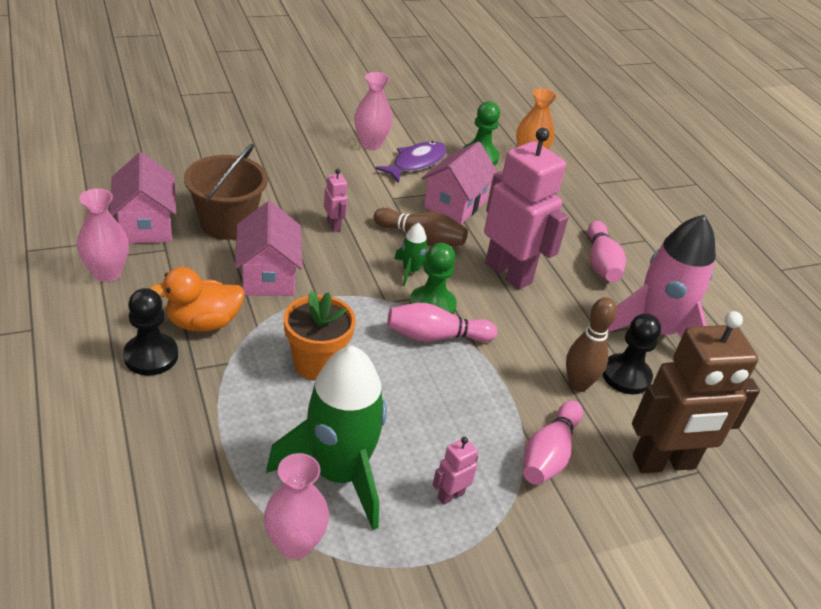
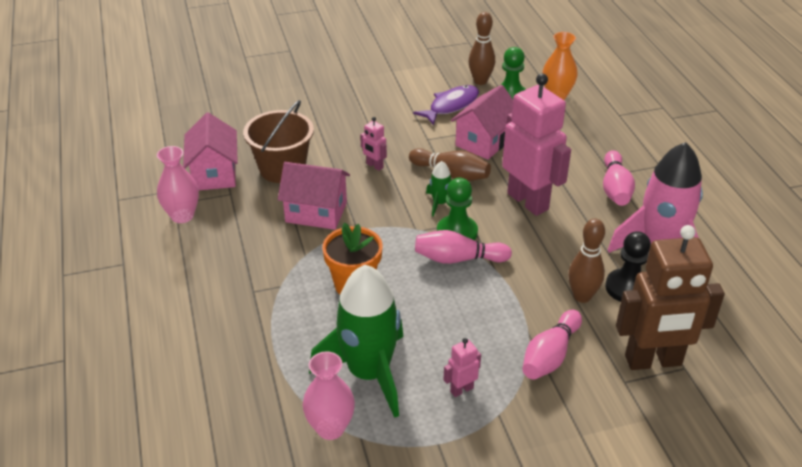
camera: 10 degrees right, 0 degrees up
(151, 356) = (218, 282): black pawn -> none
(203, 323) = (260, 254): orange duck -> none
(268, 276) = (316, 212): pink house -> pink house turned 75 degrees counterclockwise
(334, 225) = (374, 166): pink robot -> pink robot turned 150 degrees clockwise
(371, 144) = (411, 91): pink vase -> none
(446, 138) = (480, 81): none -> brown bowling pin

